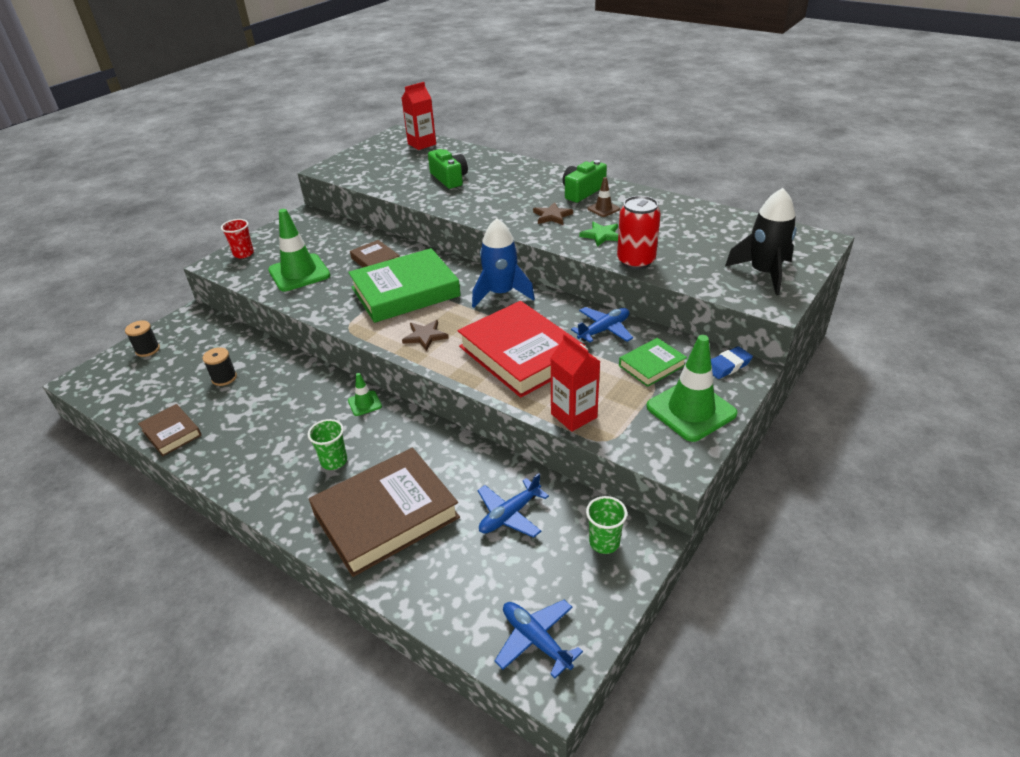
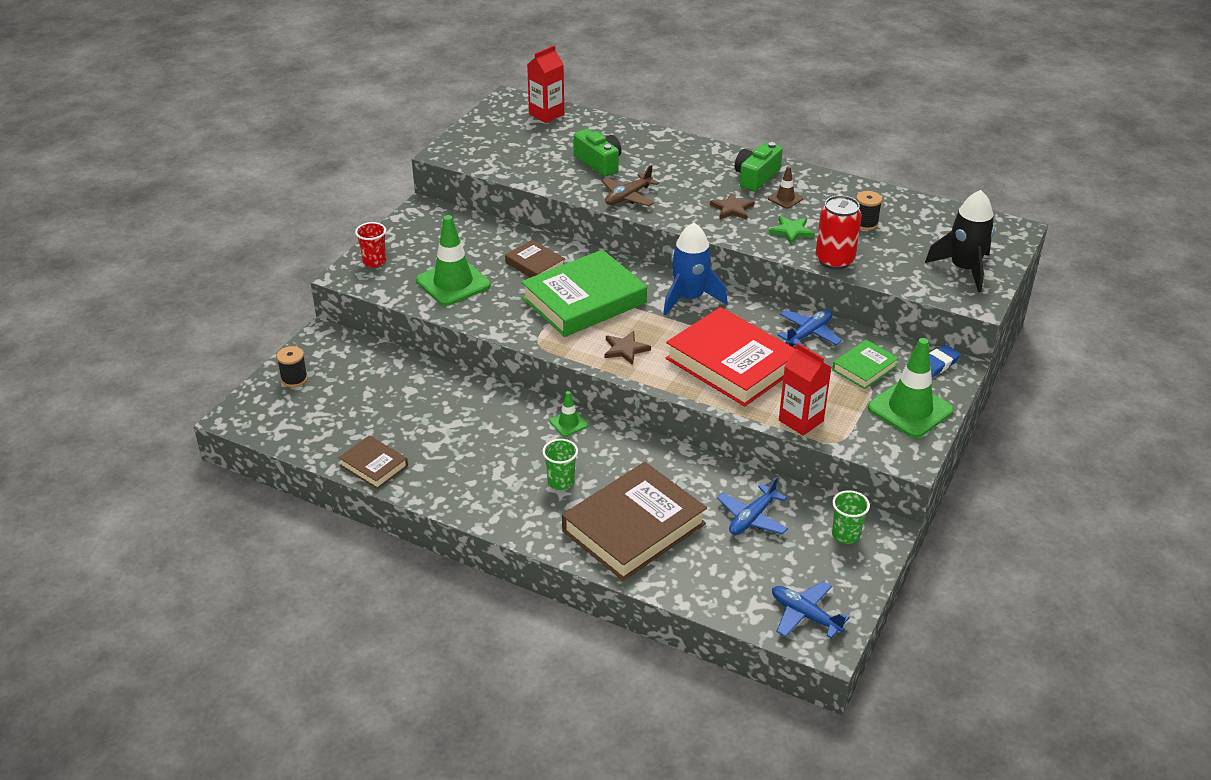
camera: 10 degrees left, 0 degrees up
(224, 378) = (401, 405): black spool -> black spool (865, 223)
(463, 204) = (628, 197): none -> brown plane

